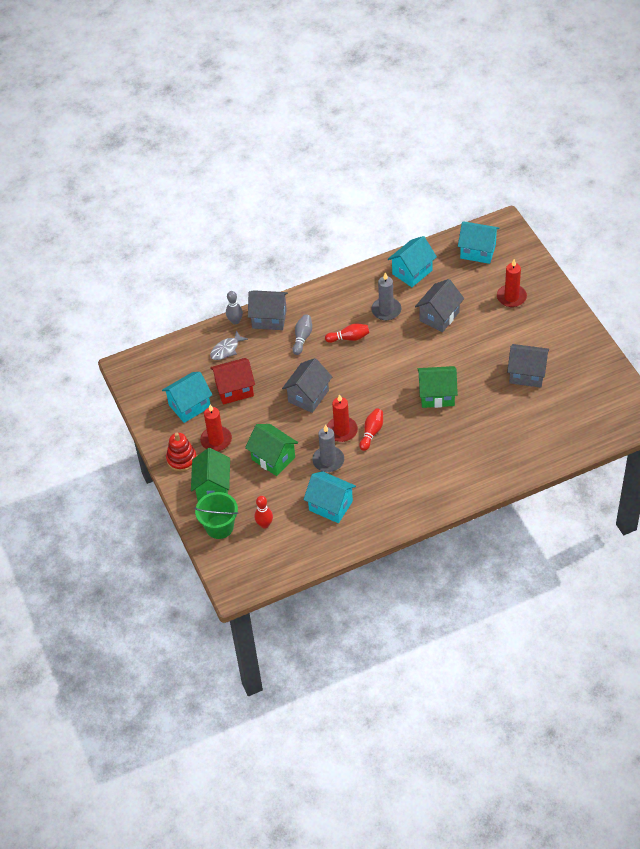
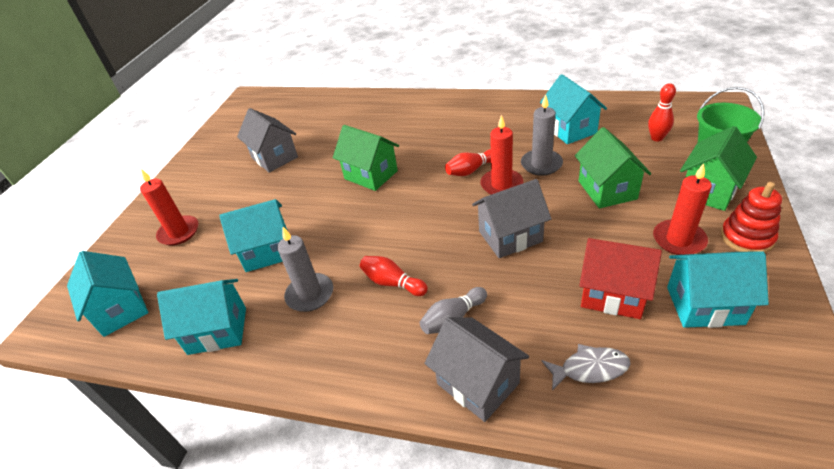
camera: 140 degrees left, 10 degrees down
(235, 321) = (541, 417): grey bowling pin -> none
(439, 316) = (267, 251): grey house -> turquoise house

